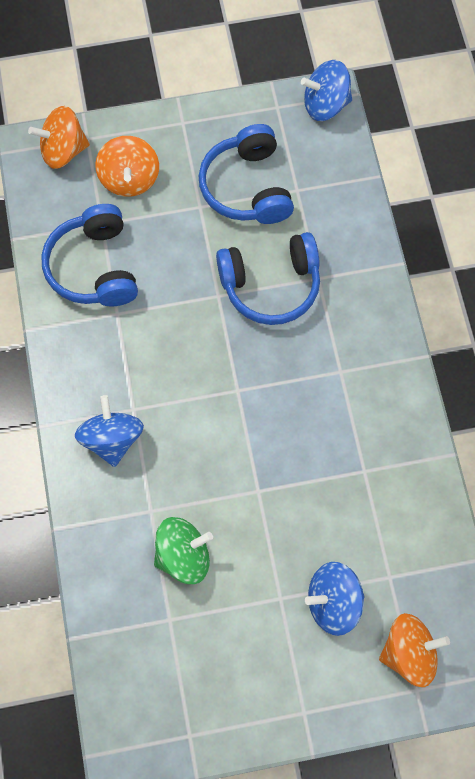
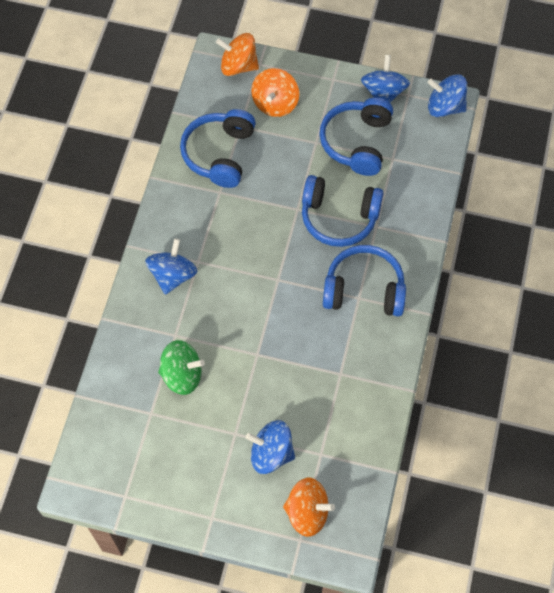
camera: 25 degrees right, 5 degrees down
(248, 116) = (383, 93): none -> blue spinning top
(341, 359) = (364, 289): none -> blue headphones

